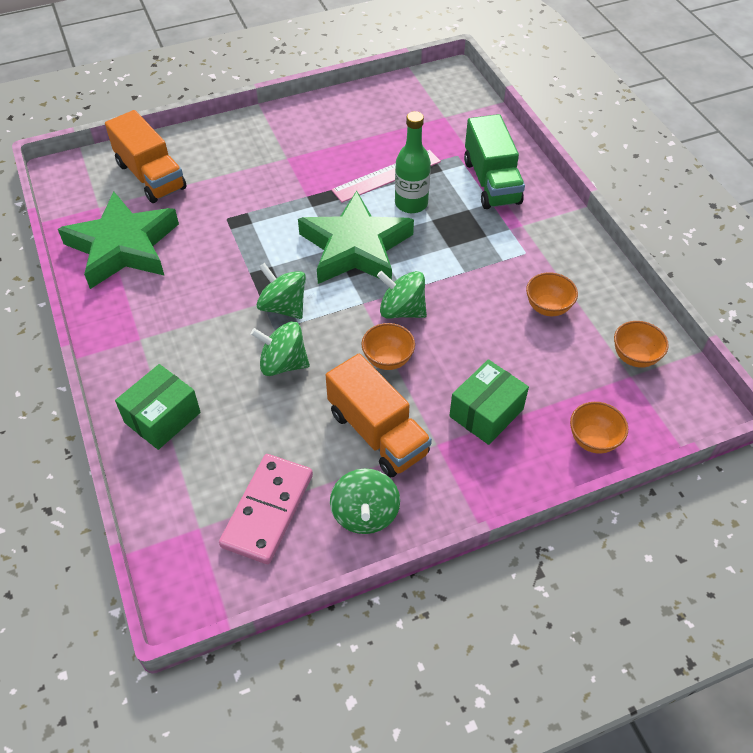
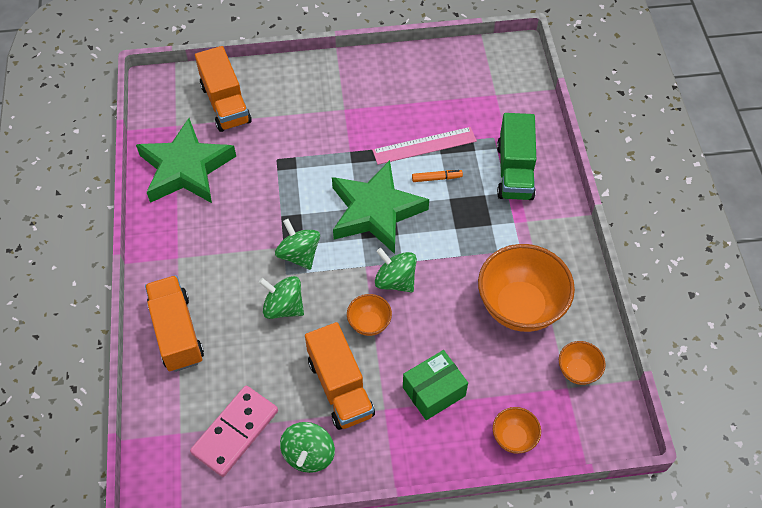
camera: 15 degrees right, 5 degrees up
(162, 417) = (177, 332): green box -> orange truck
(411, 203) = (436, 178): green bottle -> orange marker
(548, 307) = (520, 307): orange bowl -> orange bowl, size x2.10

